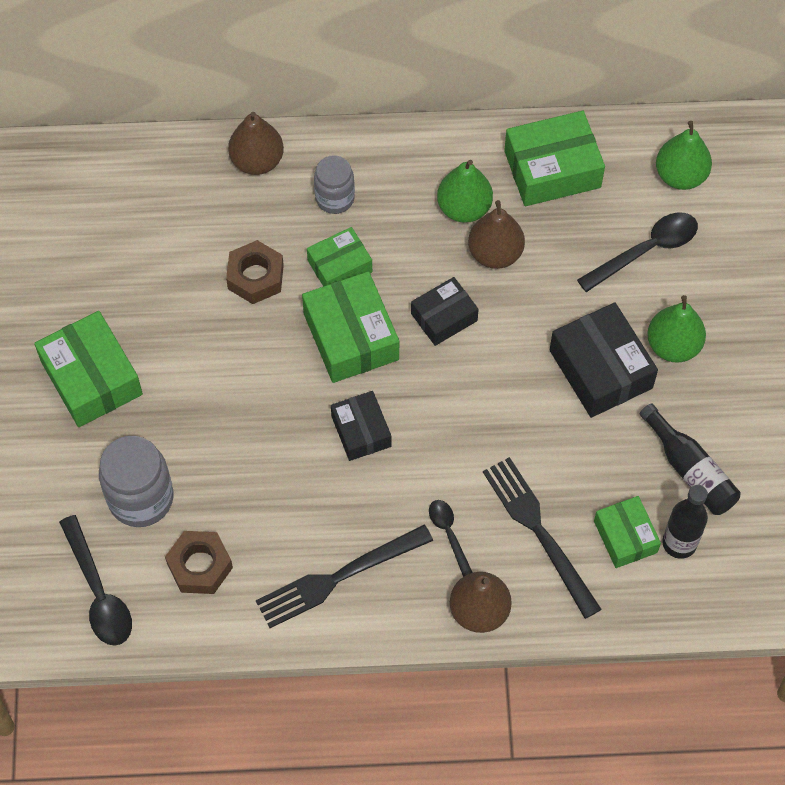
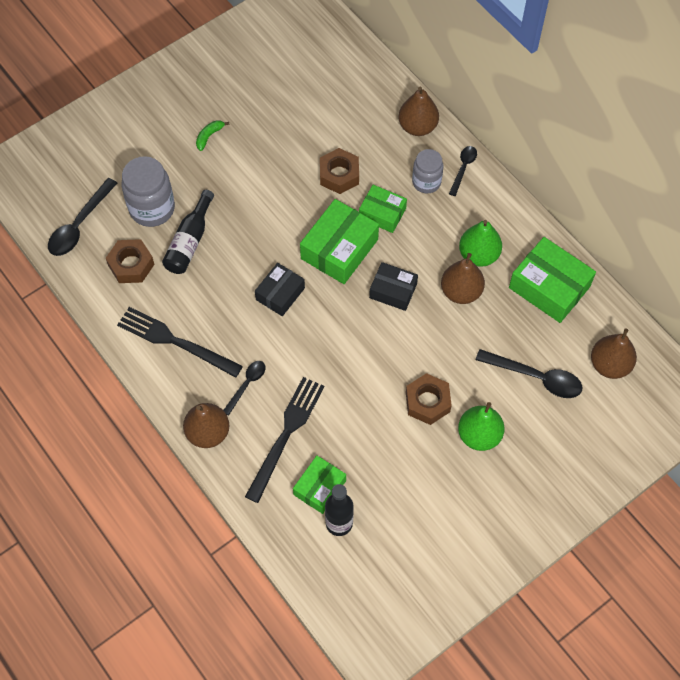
camera: 55 degrees right, 0 degrees up
(91, 378) = (209, 136): green box -> green banana
(346, 152) = (463, 168): none -> black spoon
(601, 369) = (427, 402): black box -> brown nut
(680, 176) = (609, 365): green pear -> brown pear
(690, 470) = (396, 499): black bottle -> black bottle (190, 241)

